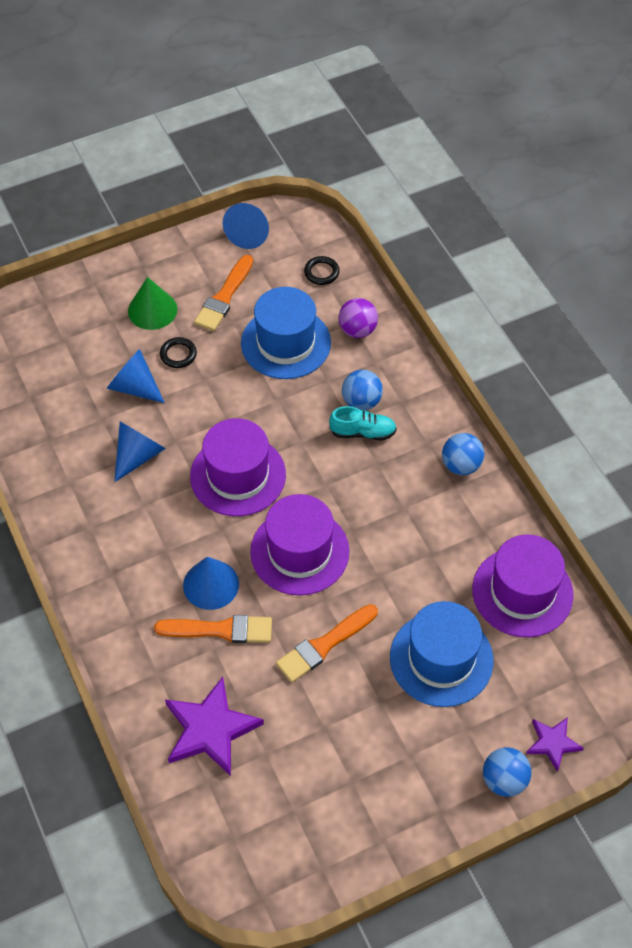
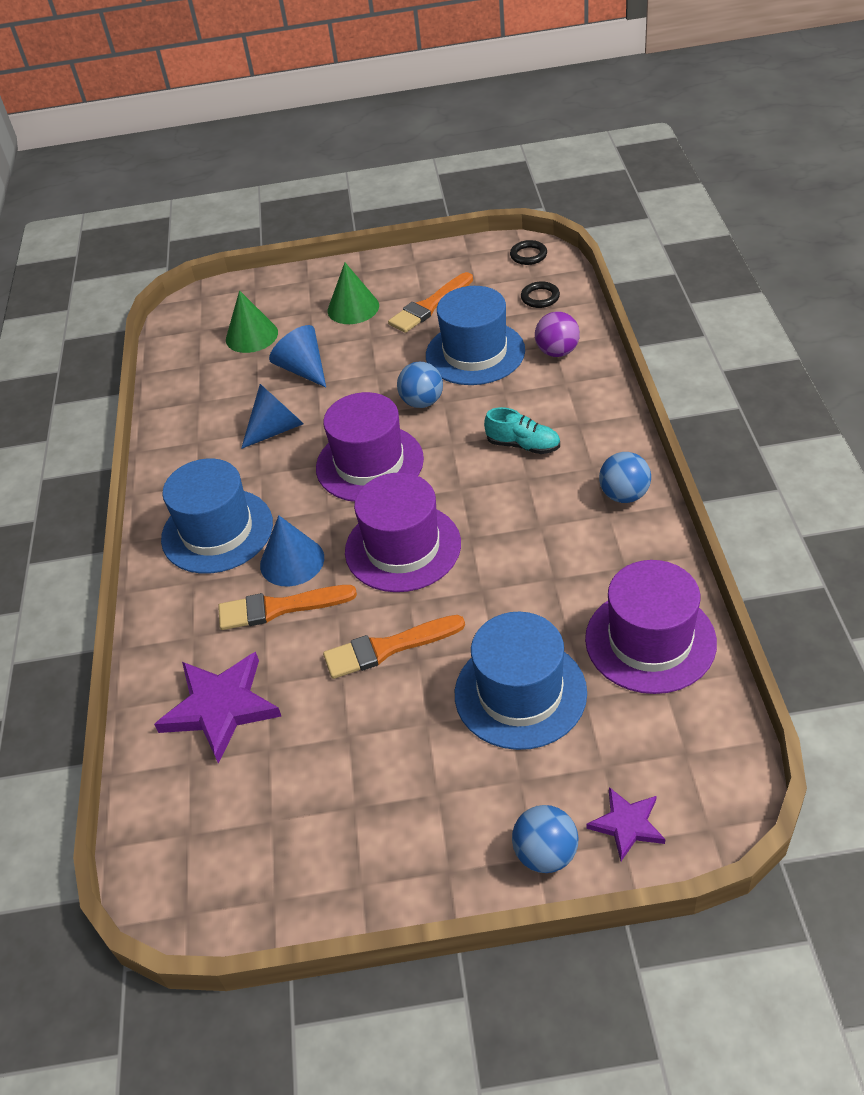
camera: 25 degrees right, 10 degrees down
(67, 357) = (251, 336): none -> green cone
(131, 569) = (217, 531): none -> blue hat
(178, 354) = (360, 348): black ring -> black ring (528, 255)
(220, 630) = (280, 608): orange brush -> orange brush turned 150 degrees clockwise
(249, 233) = (480, 257): blue cone -> none
(361, 402) = (534, 417): blue ball -> blue ball (422, 402)

